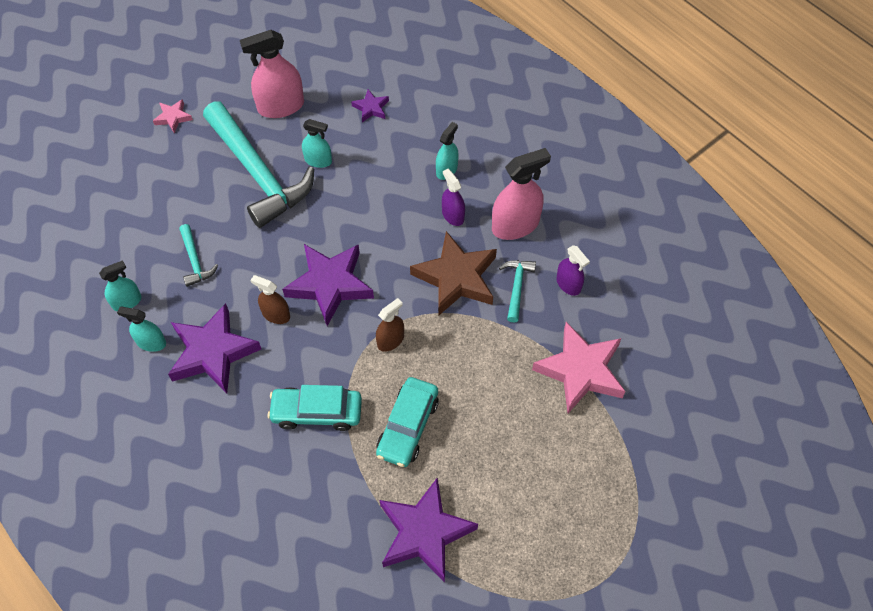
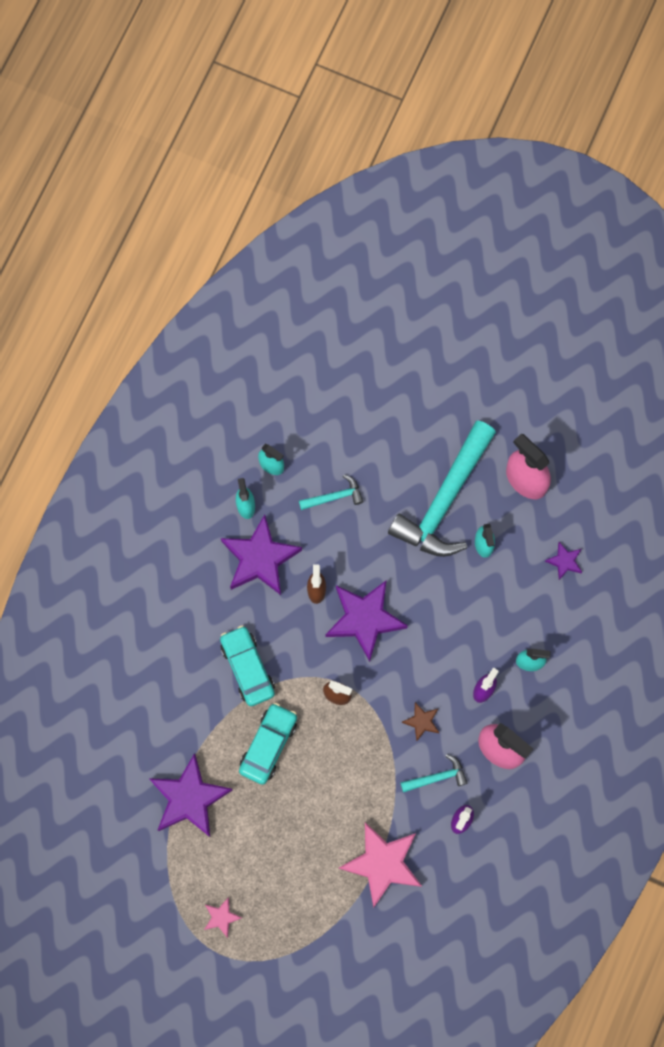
camera: 65 degrees right, 15 degrees up
(173, 117) = (466, 393): pink star -> pink star (221, 917)
(195, 260) = (334, 496): turquoise hammer -> turquoise hammer turned 150 degrees counterclockwise
(408, 426) = (268, 745): turquoise car -> turquoise car turned 120 degrees clockwise
(456, 278) = (421, 722): brown star -> brown star, size x0.47

